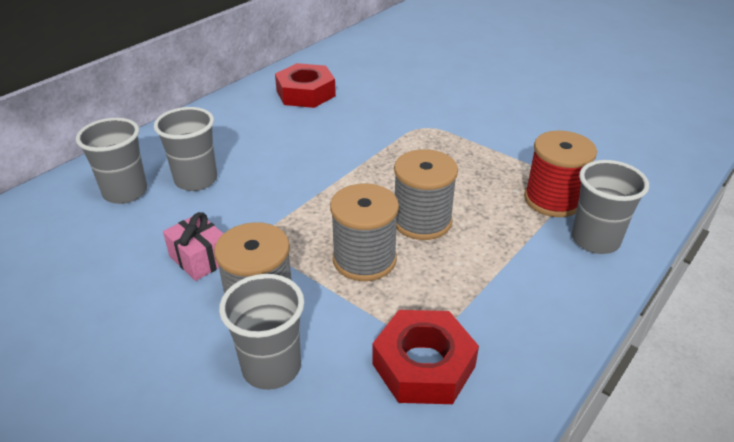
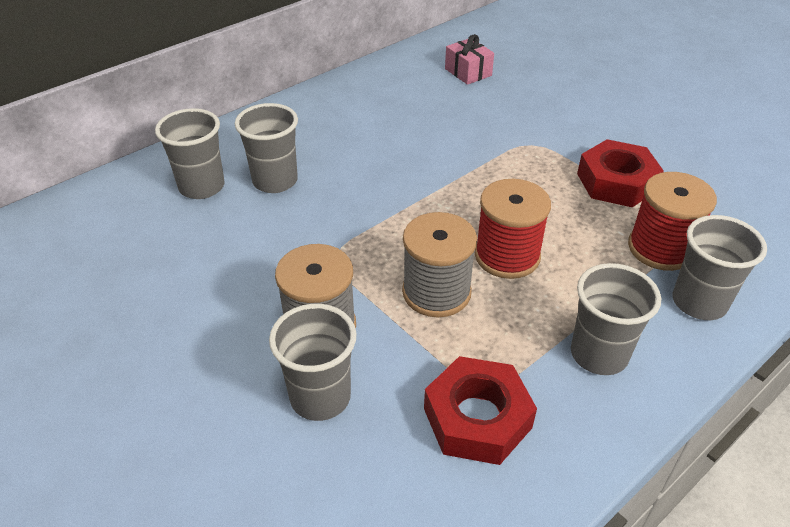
camera: 10 degrees right, 5 degrees up
(200, 258) = (266, 270): pink gift -> pink gift (468, 72)
(305, 93) = (407, 90): red nut -> red nut (616, 182)
(422, 221) = (507, 256): grey spool -> red spool
(520, 294) = (599, 354): none -> grey cup

